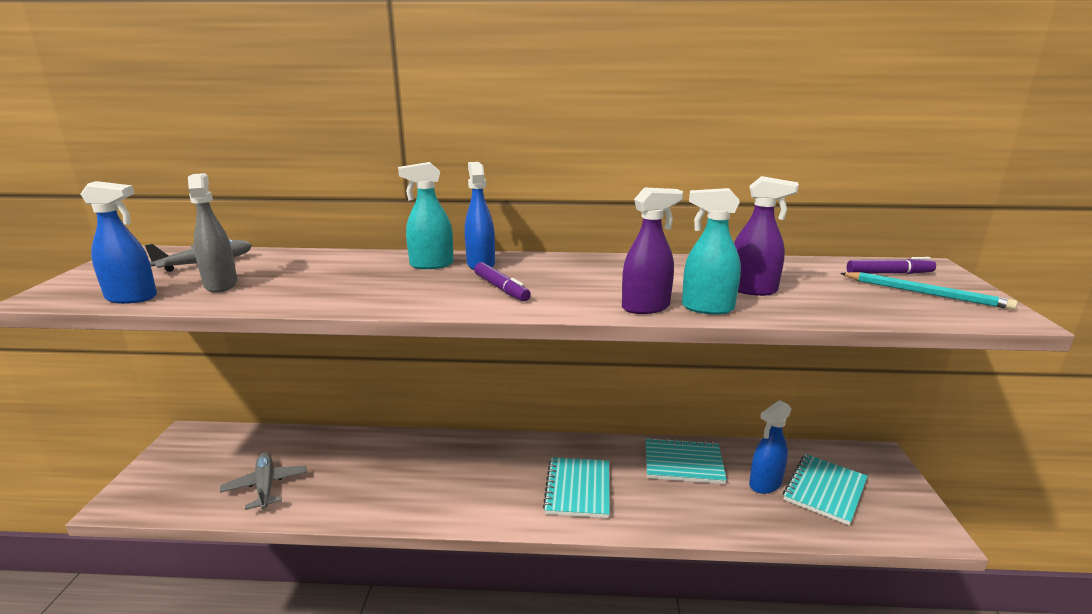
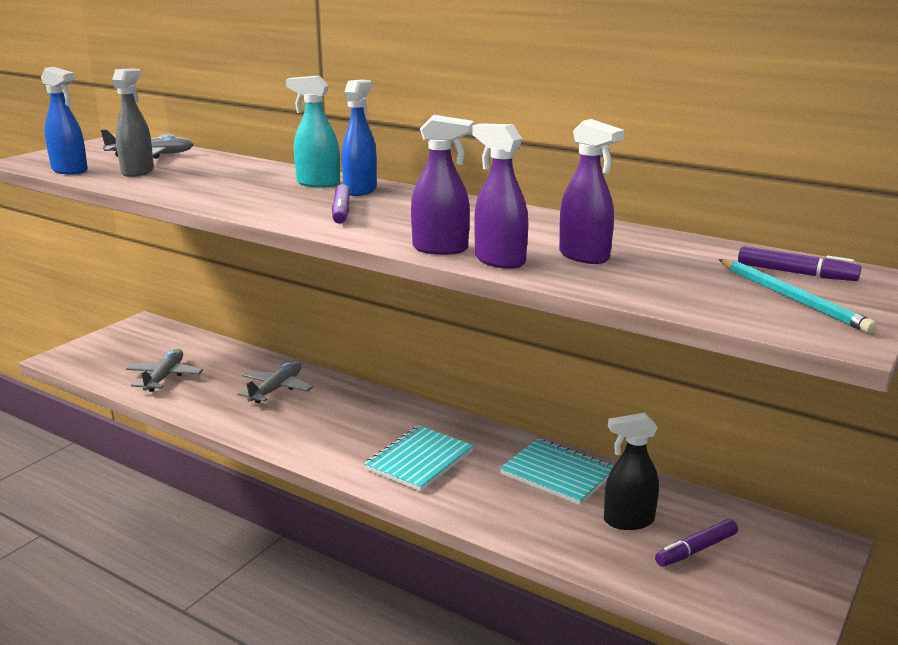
camera: 30 degrees right, 0 degrees up
(391, 462) = (277, 389): none -> grey plane
(707, 308) = (499, 261): turquoise spray bottle -> purple spray bottle
(765, 484) = (628, 521): blue spray bottle -> black spray bottle
(825, 490) = (696, 550): turquoise notebook -> purple marker

